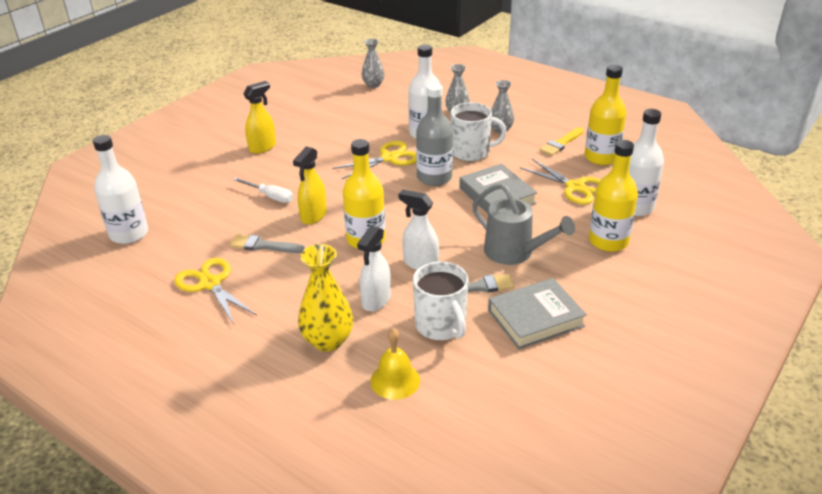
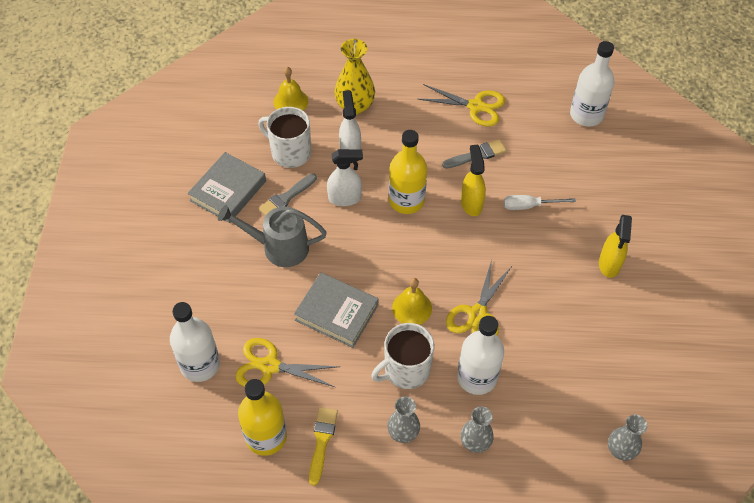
camera: 145 degrees right, 20 degrees up
(434, 177) = (412, 308): grey bottle -> yellow bell
(608, 241) = (207, 302): yellow bottle -> none

